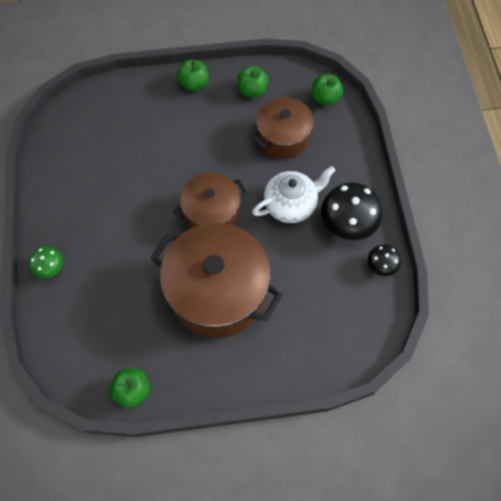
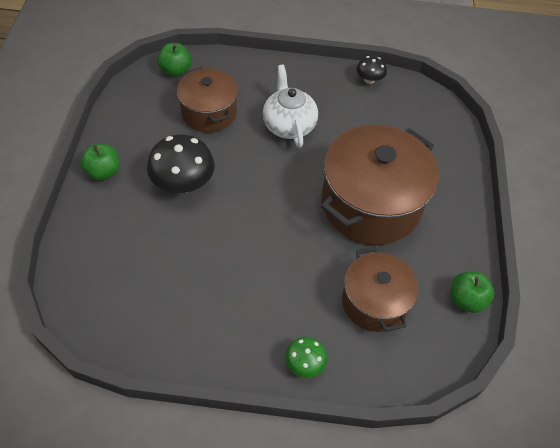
camera: 80 degrees left, 10 degrees down
(212, 213) = (279, 190): brown pot -> brown pot (374, 302)
(252, 90) = (138, 123): green apple -> none
(347, 223) = (321, 90): black mushroom -> black mushroom (183, 183)

